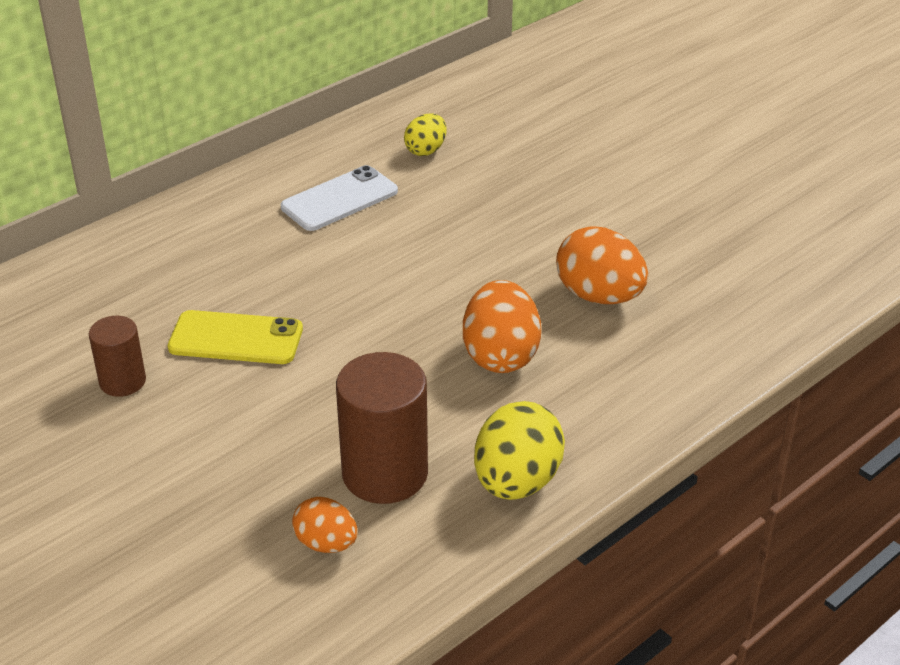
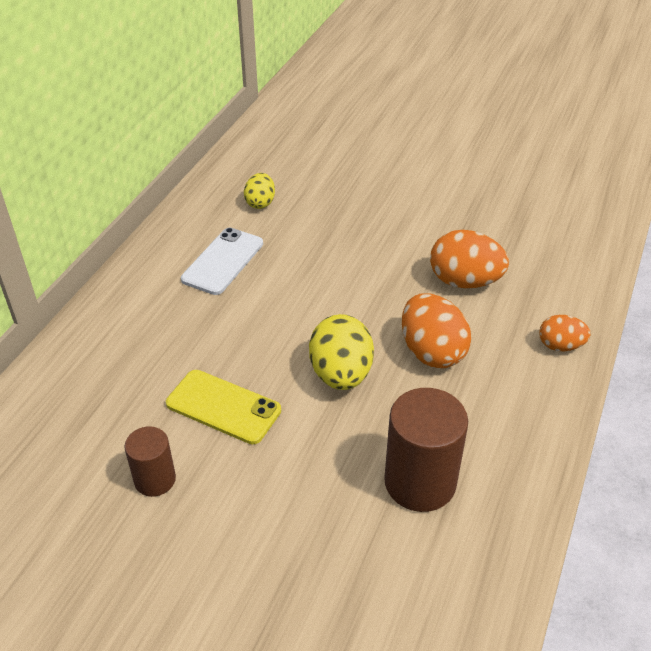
camera: 25 degrees left, 5 degrees up
(236, 338) = (223, 407): yellow phone -> yellow phone turned 45 degrees clockwise
(326, 543) = (420, 562): orange egg -> orange egg (560, 346)
(516, 482) = (517, 452): yellow egg -> yellow egg (341, 374)

